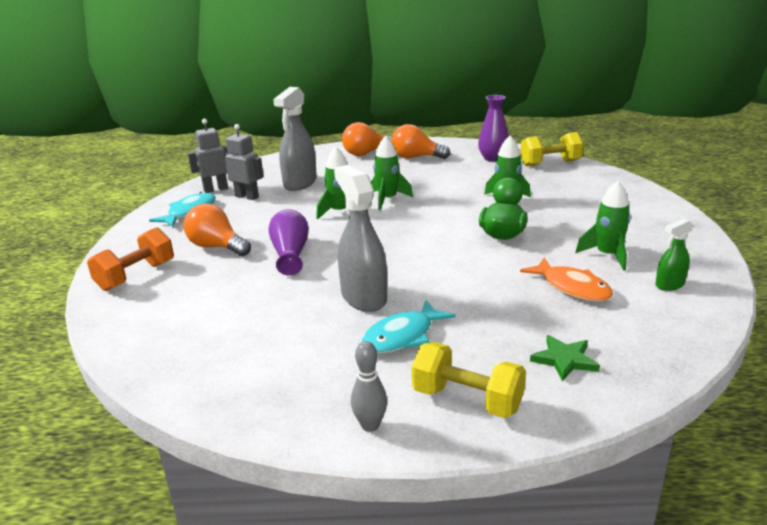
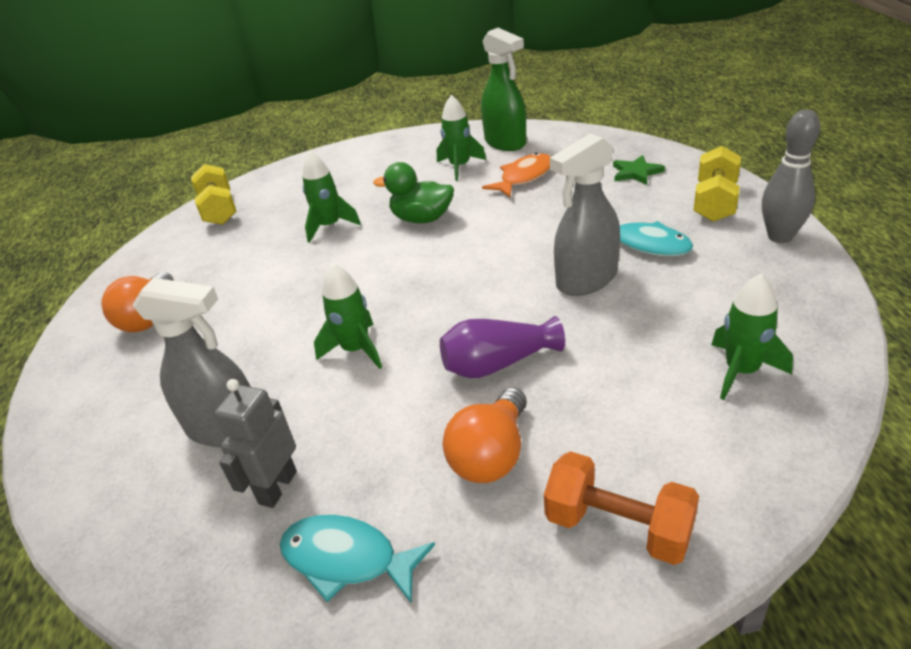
camera: 95 degrees left, 10 degrees up
(215, 189) = (227, 559): grey robot -> none
(366, 153) = (101, 377): orange light bulb -> none
(370, 425) = (780, 236): grey bowling pin -> grey bowling pin, size x1.56
(387, 199) = (315, 314): green rocket -> green rocket (741, 371)
(493, 158) = (185, 250): purple vase -> none
(669, 285) = (505, 143): green spray bottle -> green spray bottle, size x1.87

